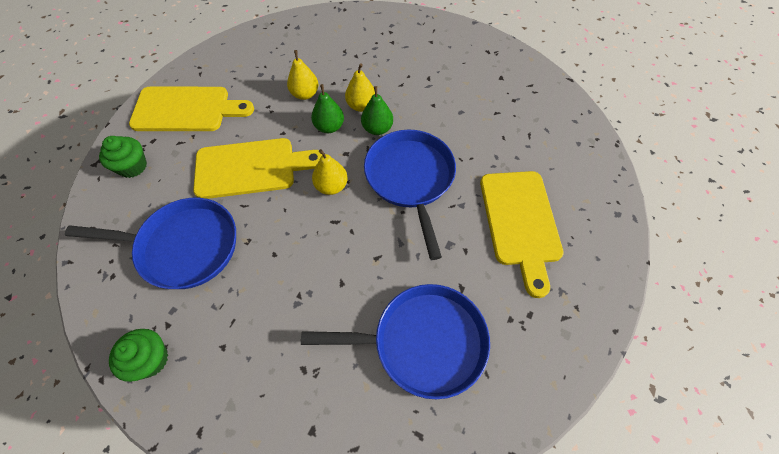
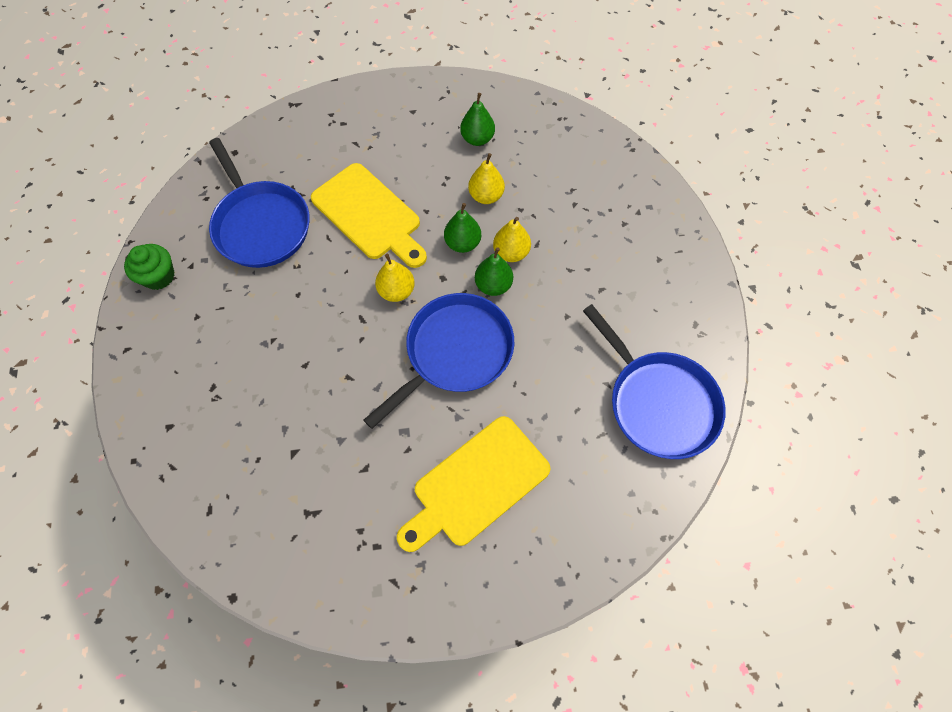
camera: 55 degrees right, 5 degrees up
(133, 166) = (308, 131): green cupcake -> none
(186, 109) = (393, 120): yellow cutting board -> none
(255, 73) = (477, 139): none -> green pear
(423, 342) = (291, 466): blue pan -> blue pan (658, 403)

